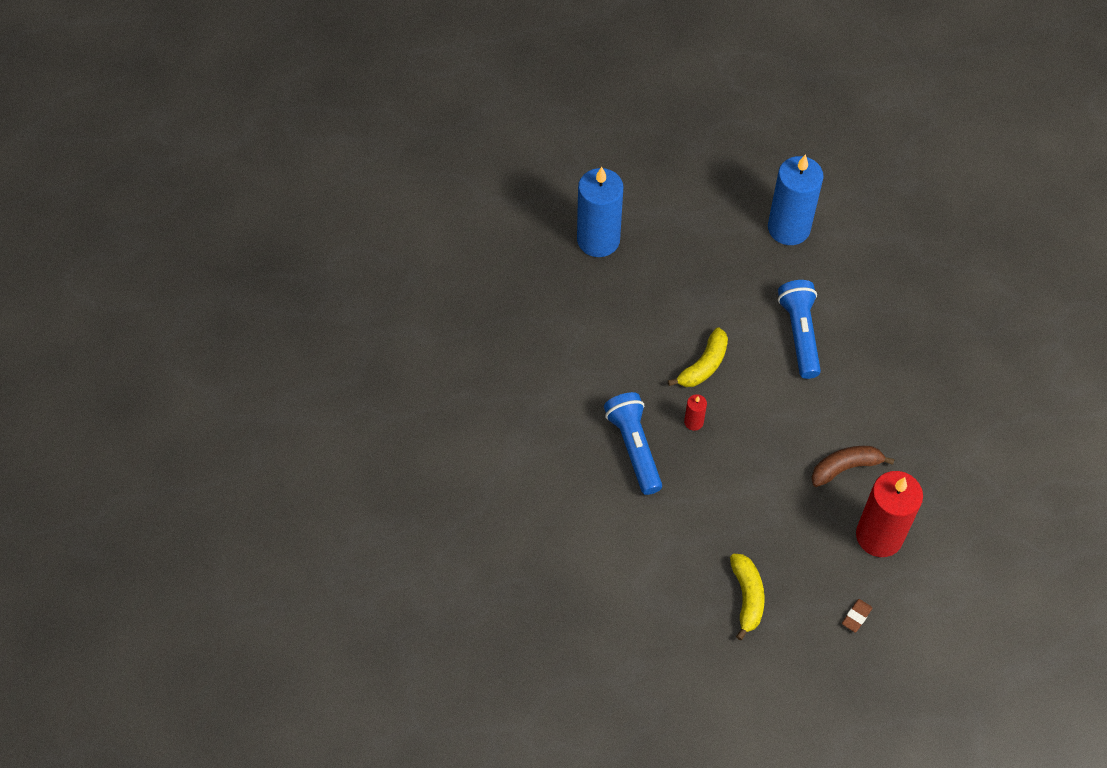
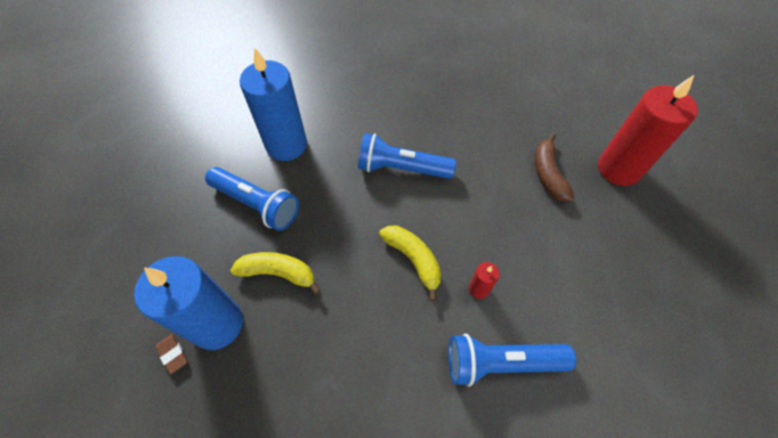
camera: 75 degrees left, 0 degrees up
(713, 227) = (257, 204): none -> blue flashlight
(747, 597) = (688, 296): yellow banana -> yellow banana (279, 273)
(856, 616) = (702, 208): brown eraser -> brown eraser (173, 354)

